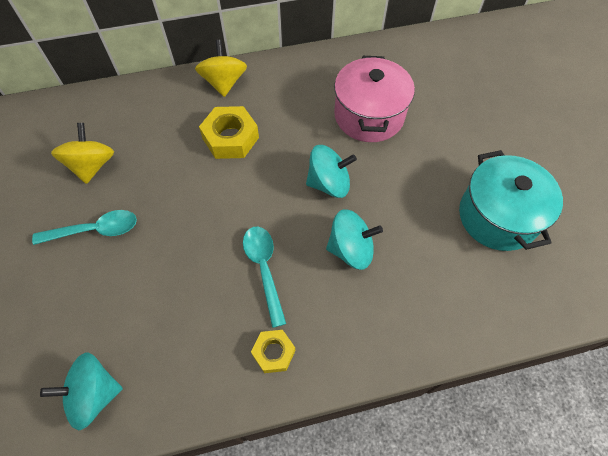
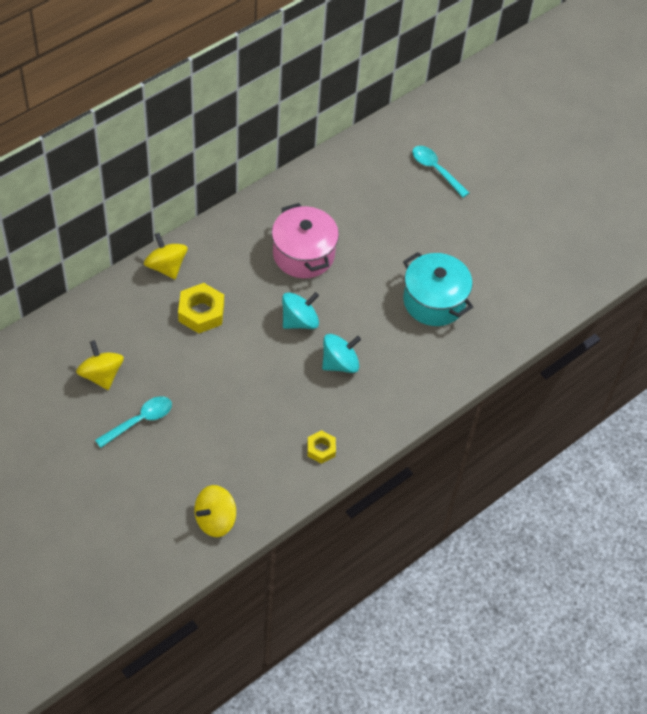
camera: 30 degrees left, 5 degrees down
(94, 394) = (215, 520): turquoise spinning top -> yellow spinning top
(264, 269) = (284, 400): turquoise spoon -> turquoise spoon (435, 170)

